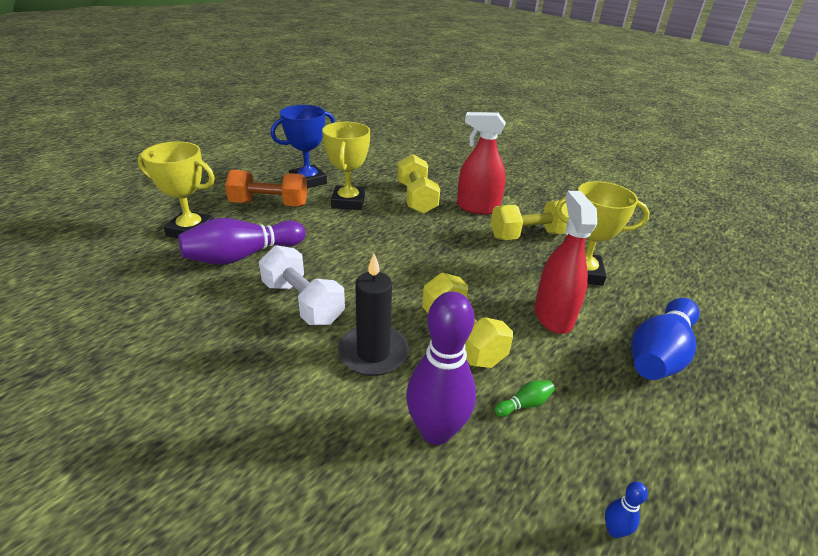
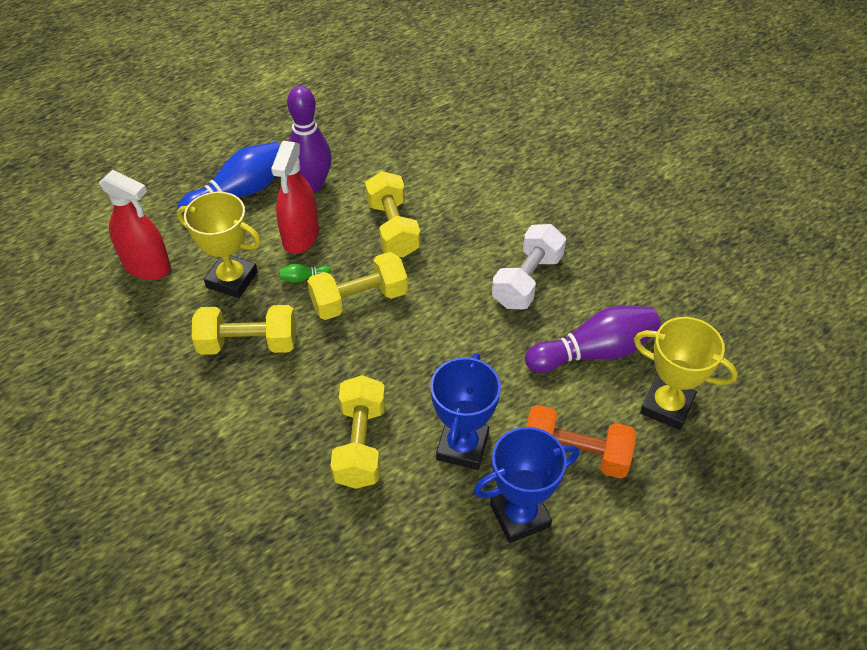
camera: 165 degrees left, 15 degrees up
(303, 302) = (527, 280): white dumbbell -> white dumbbell turned 60 degrees clockwise
(348, 202) = (462, 447): yellow trophy -> blue trophy
(373, 353) = (470, 224): black candle -> none
(436, 431) = (440, 168): purple bowling pin -> purple bowling pin (312, 184)
(461, 270) = (359, 300): none -> yellow dumbbell
(477, 208) = (281, 409): red spray bottle -> red spray bottle (147, 266)
(524, 404) = (372, 174): green bowling pin -> green bowling pin (303, 278)
(614, 530) = (362, 114): blue bowling pin -> none

